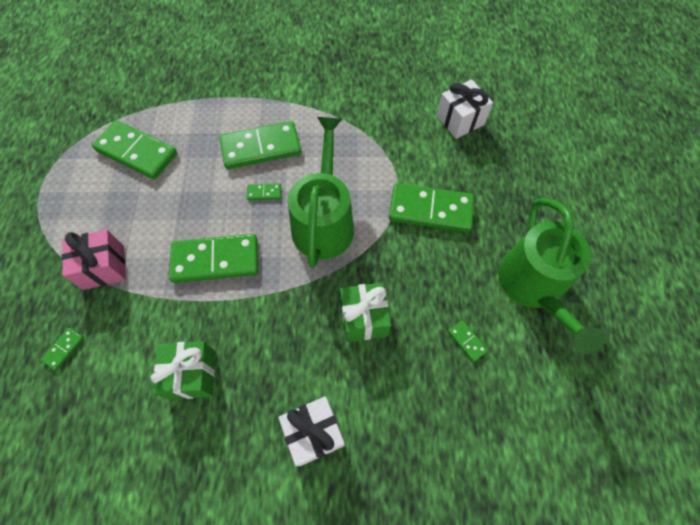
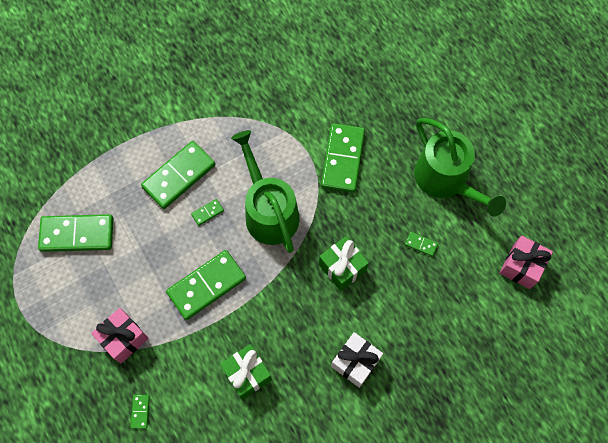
camera: 30 degrees left, 5 degrees up
(430, 210) = (343, 159): green domino -> green domino turned 60 degrees counterclockwise
(460, 120) = (323, 69): white gift -> none
(578, 435) = (521, 266): none -> pink gift

